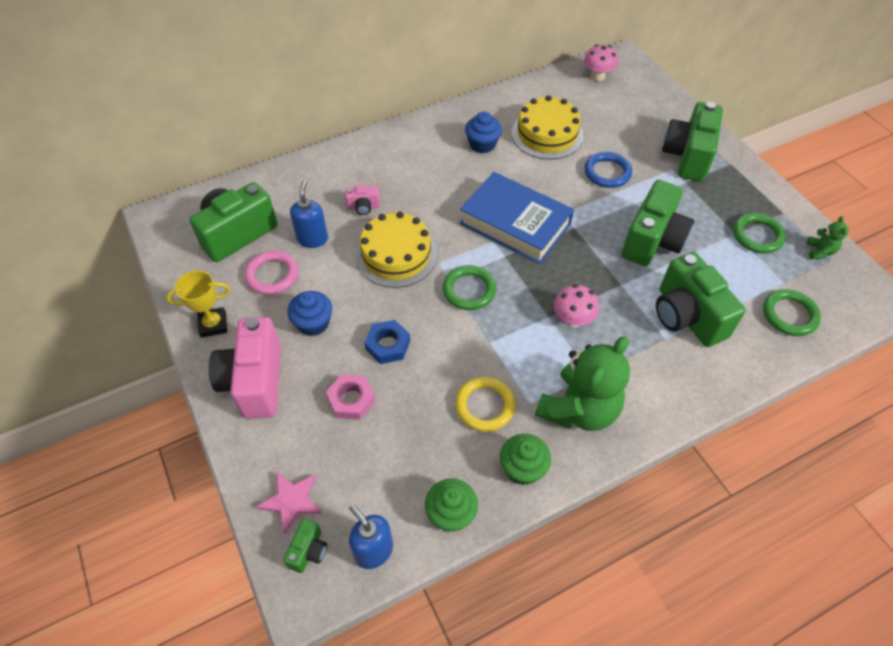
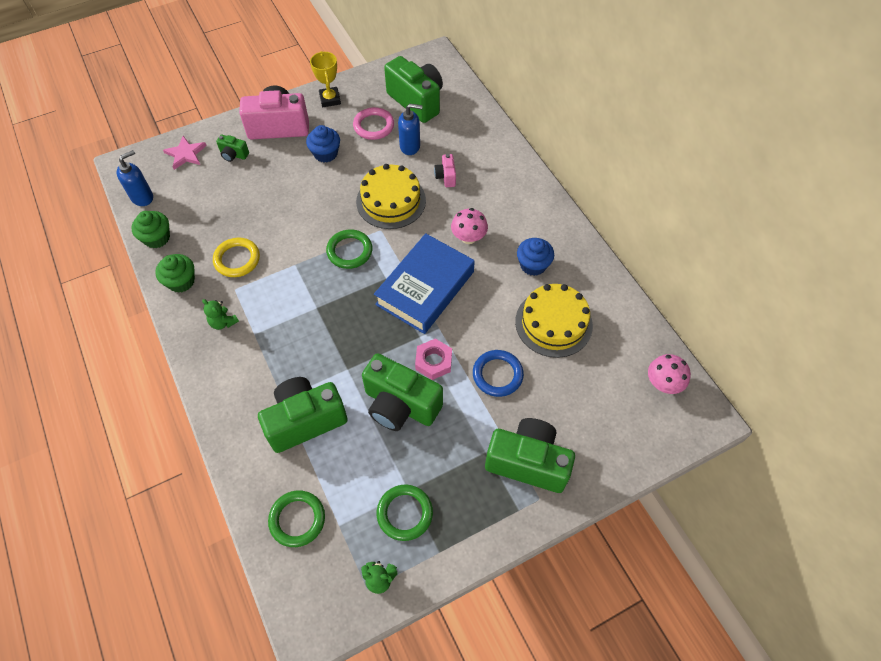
camera: 90 degrees right, 5 degrees up
(309, 551) = (150, 165): green camera -> green camera (233, 155)
(351, 400) = (255, 180): pink nut -> pink nut (433, 361)
(388, 345) = (300, 199): blue nut -> none
(573, 319) = (311, 326): pink mushroom -> pink mushroom (468, 238)
(579, 409) = (223, 322): green teddy bear -> green teddy bear, size x0.43

